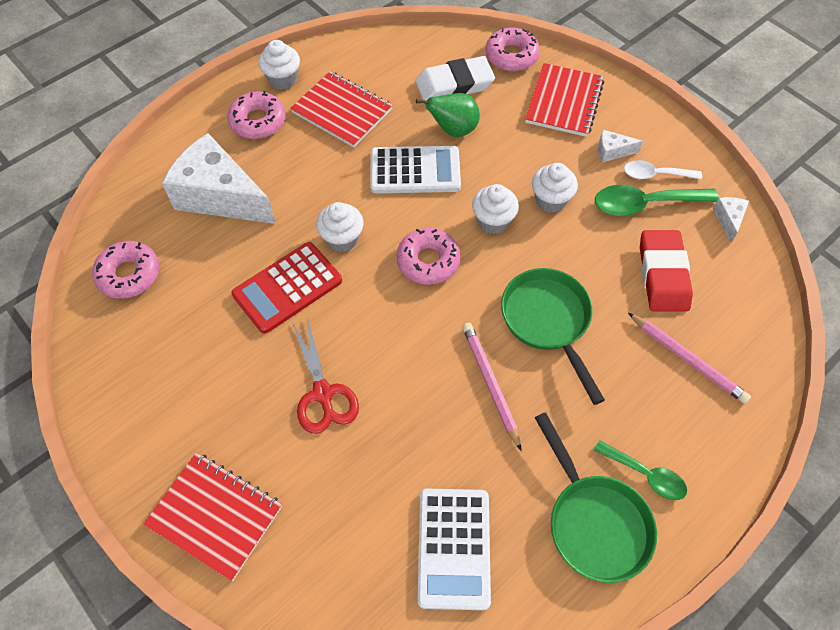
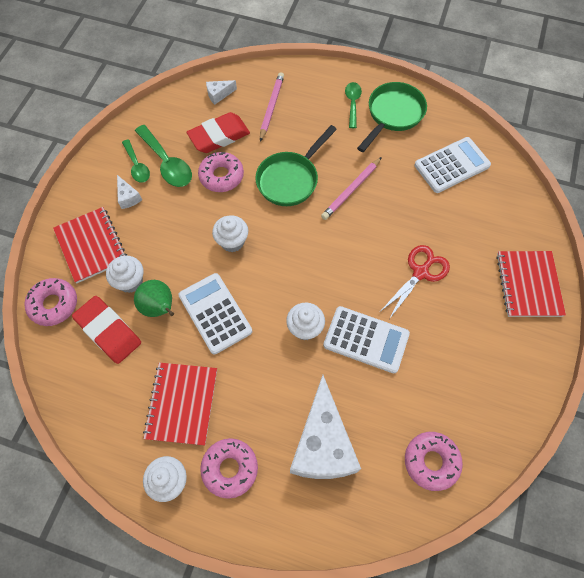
camera: 120 degrees left, 5 degrees up
(287, 288) = (366, 340): red calculator -> white calculator
(428, 261) = (289, 264): pink donut -> pink donut (221, 176)
(454, 85) = (108, 331): white eraser -> red eraser
(550, 200) = (194, 216): white cupcake -> white cupcake (130, 281)
(564, 102) = (91, 245): red notebook -> red notebook turned 75 degrees clockwise
(655, 174) = (137, 166): white spoon -> green spoon
(728, 220) = (156, 118): white cheese -> white cheese (219, 95)

